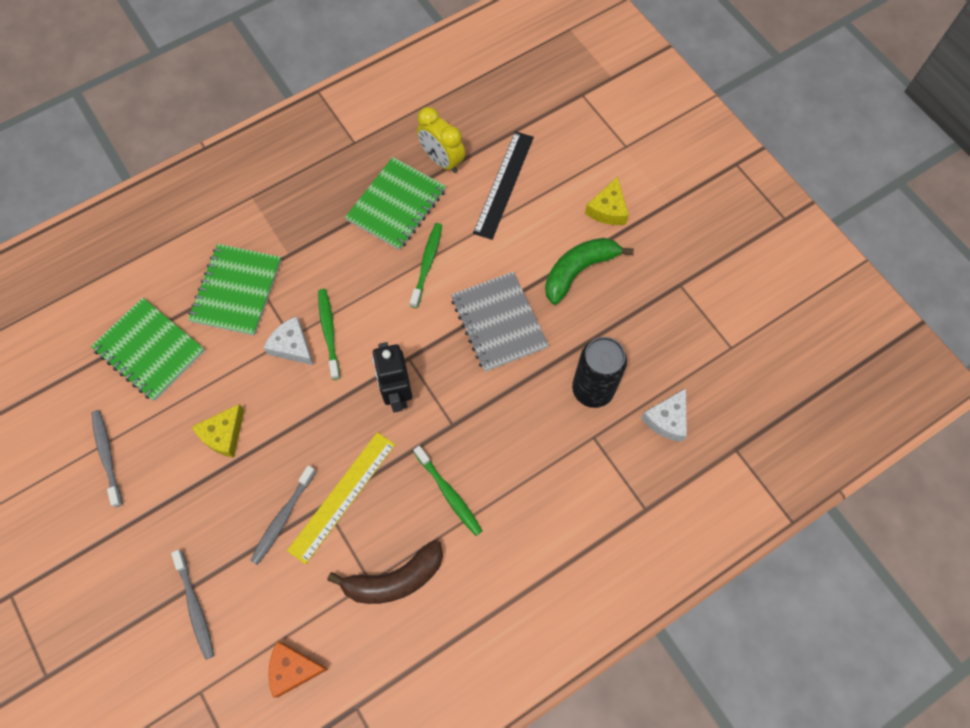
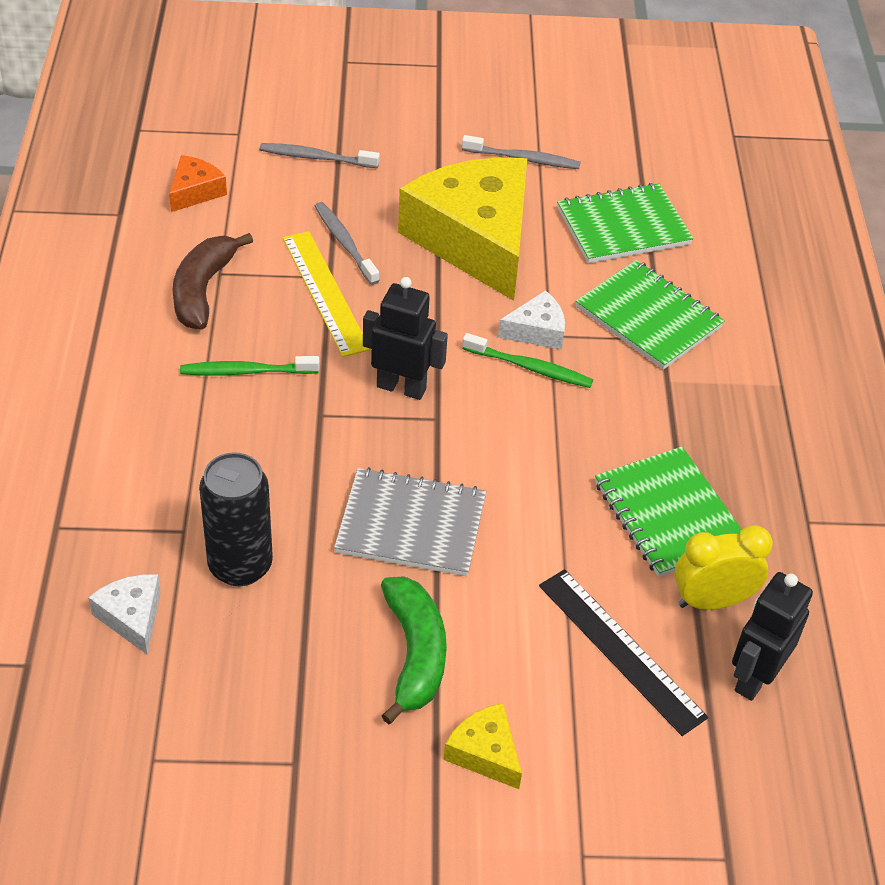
camera: 120 degrees right, 20 degrees down
(224, 435) = (475, 240): yellow cheese -> yellow cheese, size x2.40
(427, 264) = (553, 500): green toothbrush -> none
(476, 124) = (754, 677): none -> black robot

